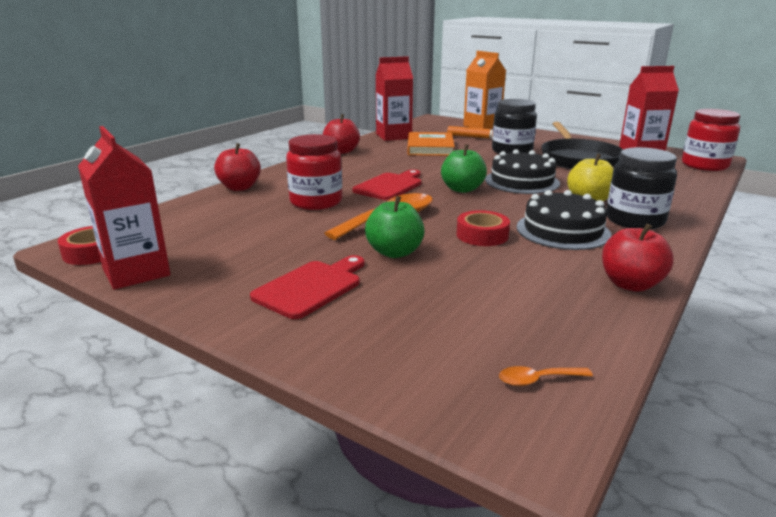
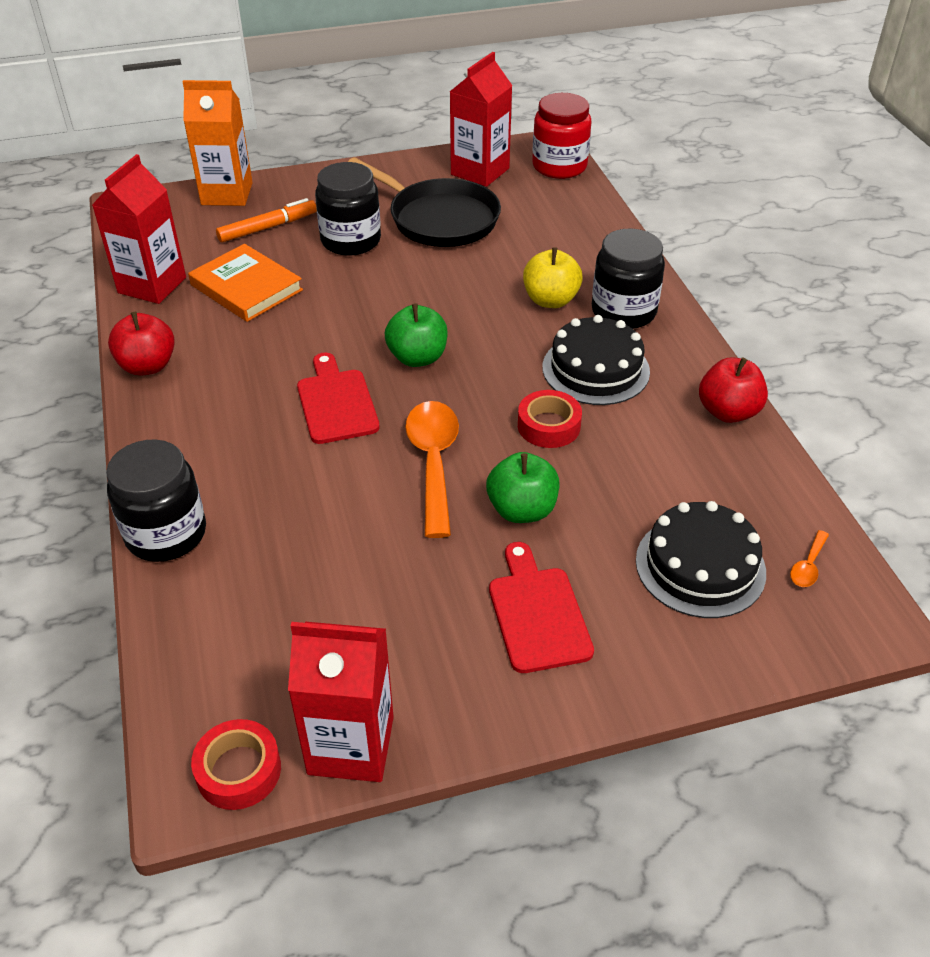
camera: 50 degrees left, 20 degrees up
(239, 188) = (166, 534): red apple -> black jar
(316, 202) = (310, 491): red jar -> none
(522, 181) = (450, 303): black cake -> black cake (700, 566)

